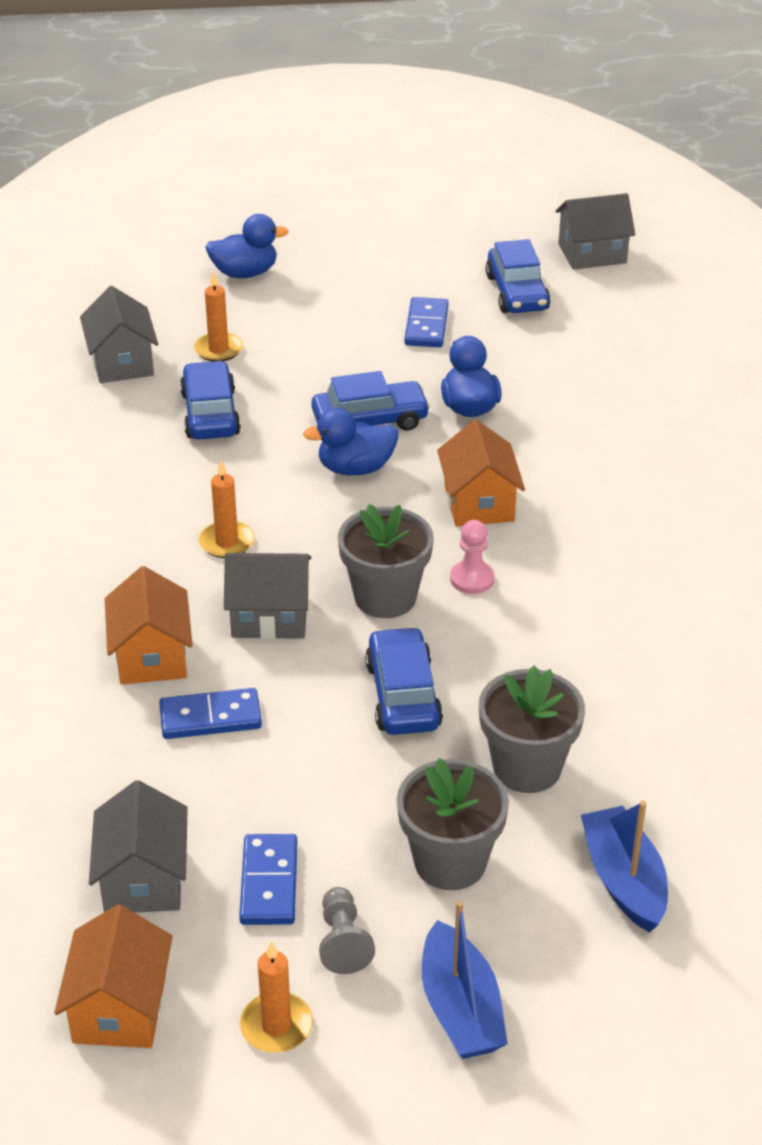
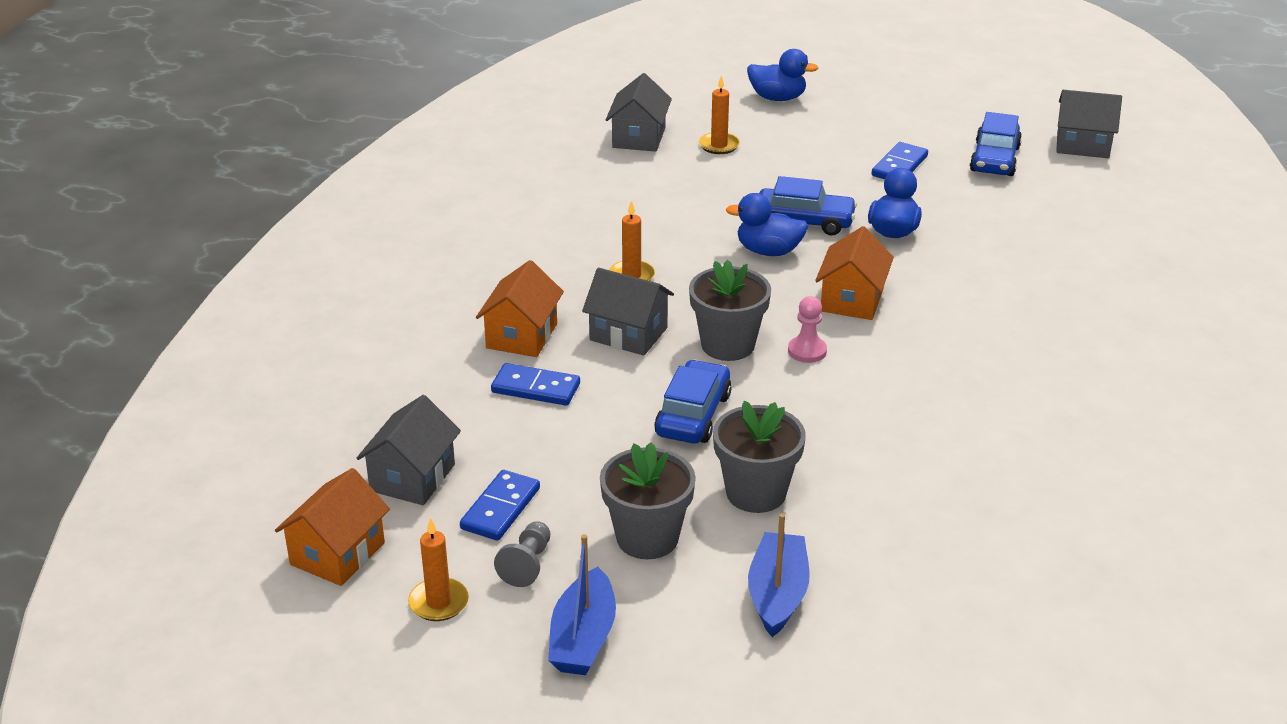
camera: 25 degrees right, 5 degrees down
(210, 414) = (681, 187): blue car -> none

